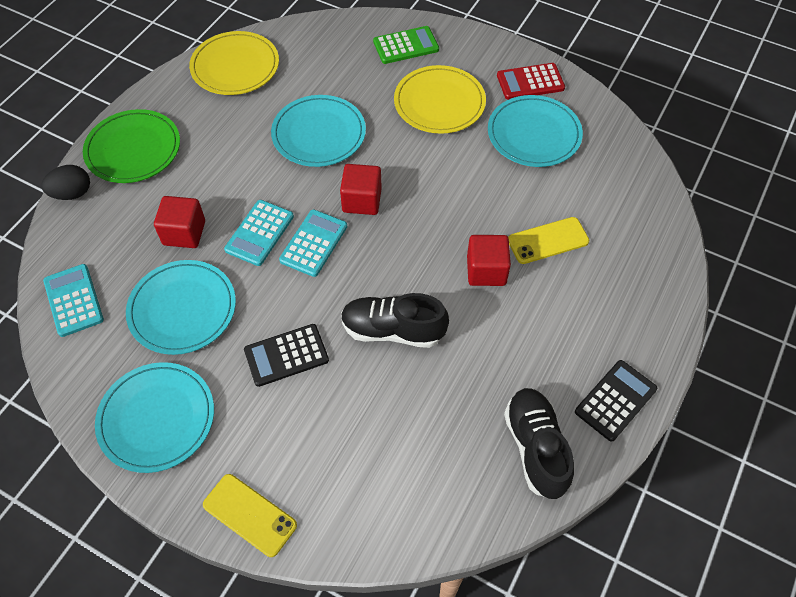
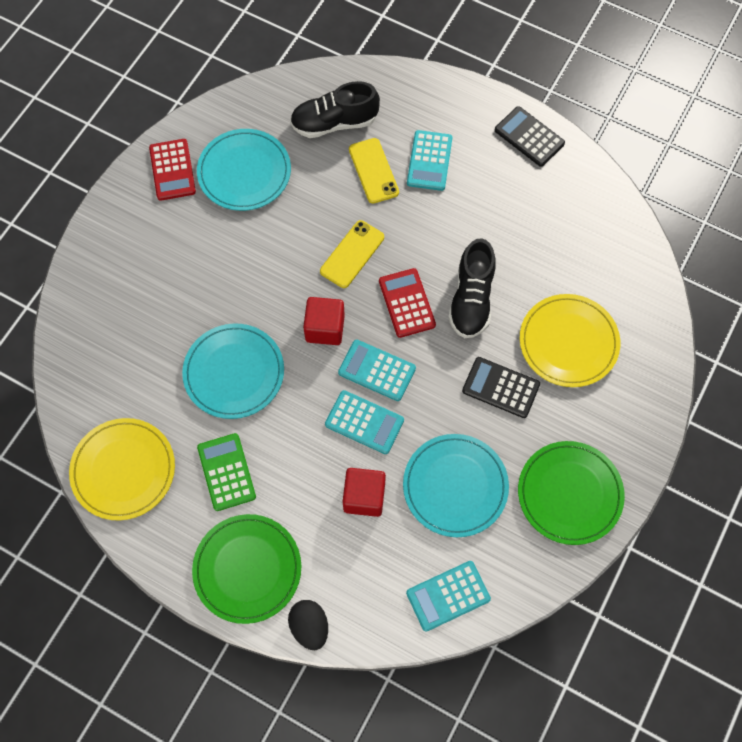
camera: 90 degrees left, 10 degrees up
(157, 418) = (569, 493): turquoise plate -> green plate
(249, 515) = (648, 406): yellow phone -> yellow phone (352, 254)
(286, 355) = (501, 387): black calculator -> black calculator turned 135 degrees clockwise
(389, 269) = (407, 303): none -> red calculator
(406, 46) = (106, 287): green calculator -> green calculator (226, 472)
(439, 103) = (196, 255): yellow plate -> yellow plate (568, 342)
(486, 271) = (407, 222): red cube -> none
(535, 448) = (573, 196): black shoe -> black shoe (334, 123)
(567, 293) = (429, 161): none -> turquoise calculator

